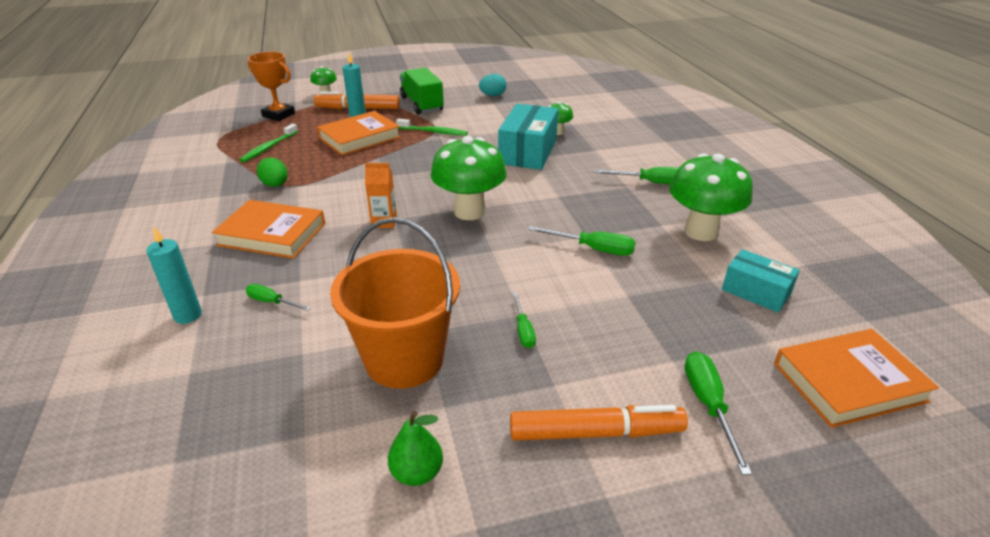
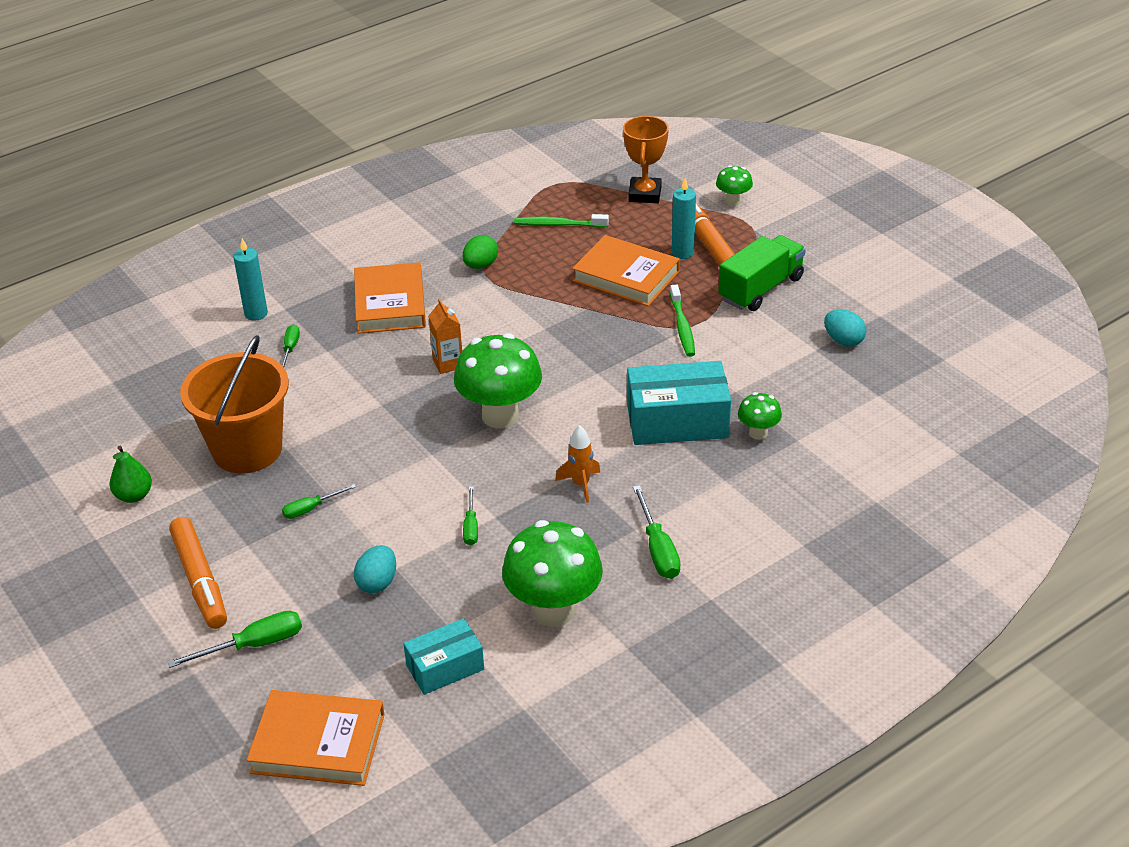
camera: 70 degrees right, 5 degrees up
(570, 196) = (580, 484): none -> orange rocket
(593, 249) = (471, 527): green screwdriver -> green screwdriver, size x0.63
(642, 308) = (377, 582): none -> turquoise egg
(756, 292) = (445, 667): turquoise box -> turquoise box turned 45 degrees clockwise
(848, 382) = (318, 743): orange book -> orange book turned 45 degrees counterclockwise

